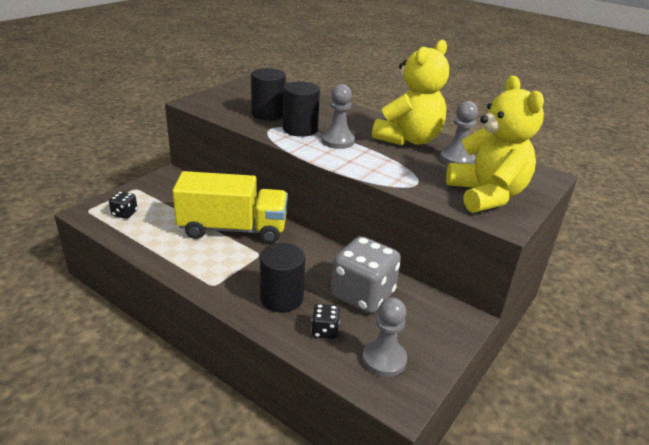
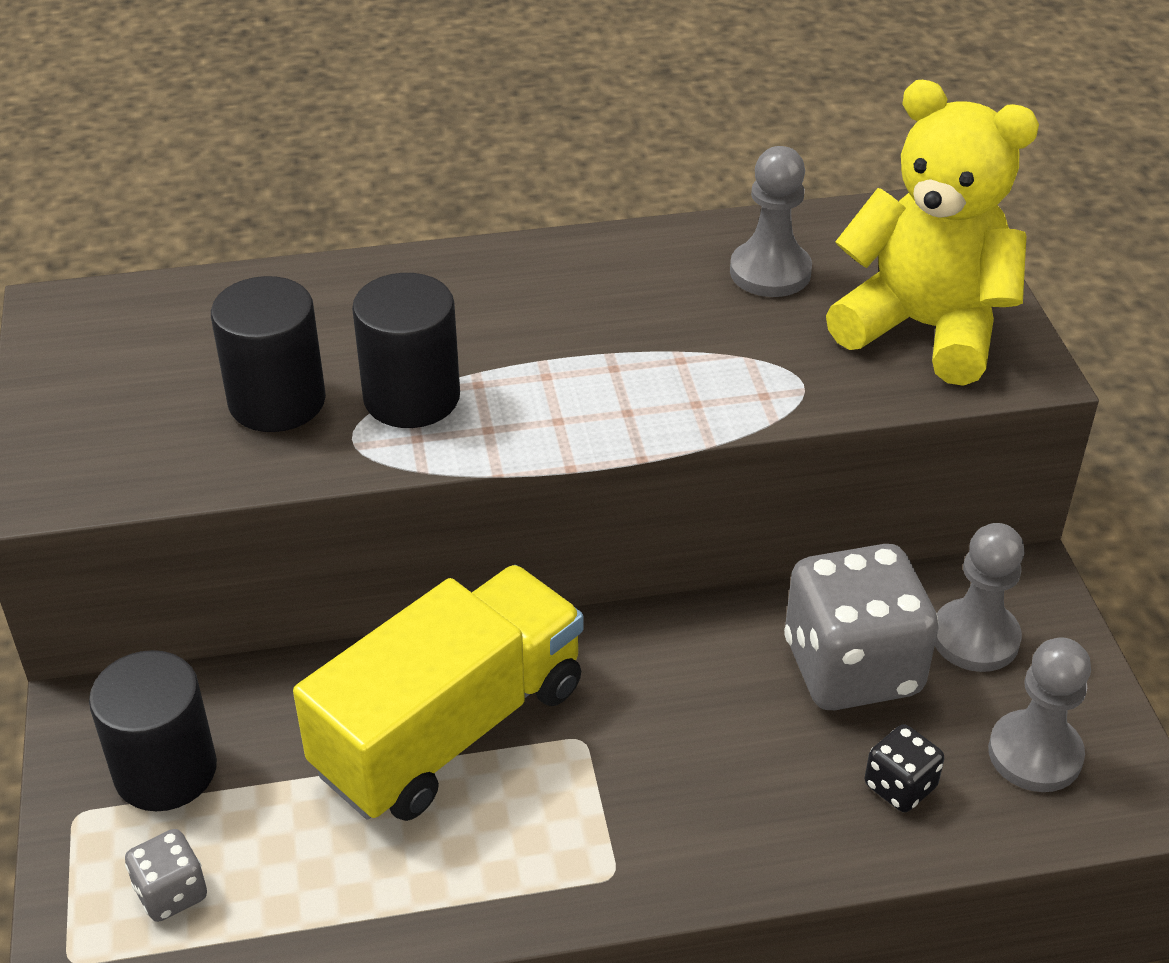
camera: 45 degrees left, 10 degrees up
(124, 214) = (171, 893): black dice -> grey dice
(281, 298) = (755, 791): black cylinder -> black cylinder (165, 771)
(337, 141) = (528, 376): grey pawn -> grey pawn (975, 638)
(408, 139) = (630, 278): yellow teddy bear -> none

